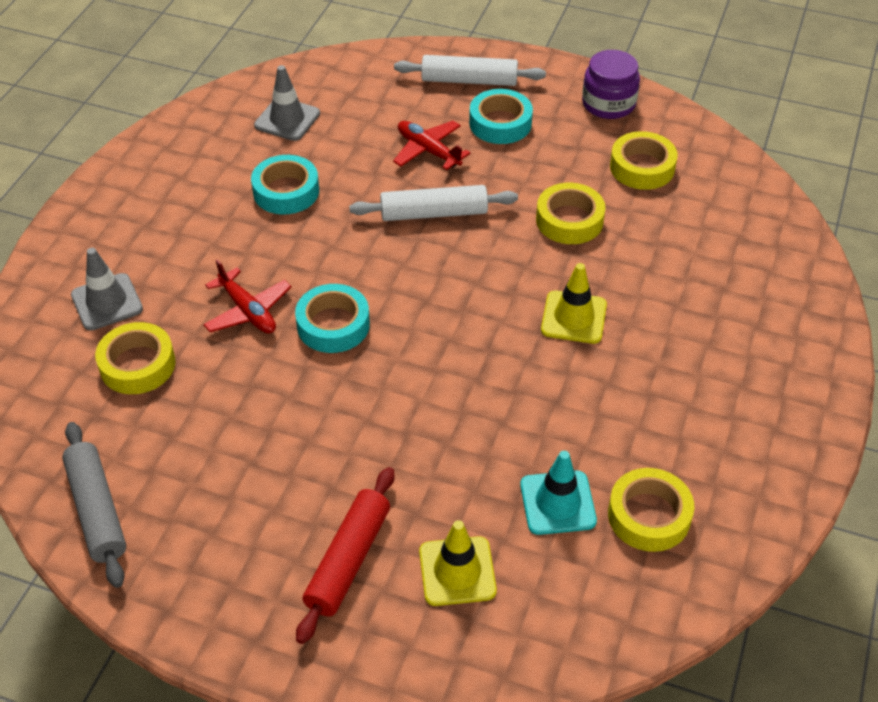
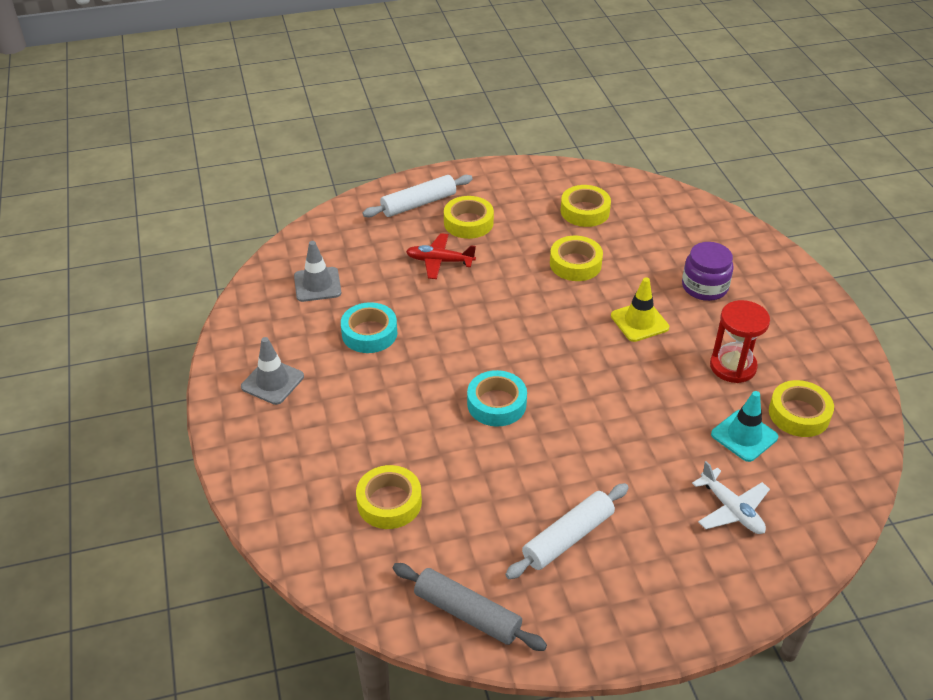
camera: 35 degrees left, 5 degrees down
(107, 302) = (319, 473): grey traffic cone -> grey traffic cone (272, 382)
(248, 311) = (429, 425): red plane -> none
(348, 560) = (662, 543): red rolling pin -> none
(434, 213) = (486, 300): white rolling pin -> white rolling pin (568, 538)
(457, 571) = (731, 509): yellow traffic cone -> white plane
(500, 123) = (468, 222): turquoise tape -> yellow tape
(608, 104) = (524, 181): purple jar -> purple jar (704, 287)
(628, 421) = (733, 366): none -> red hourglass

